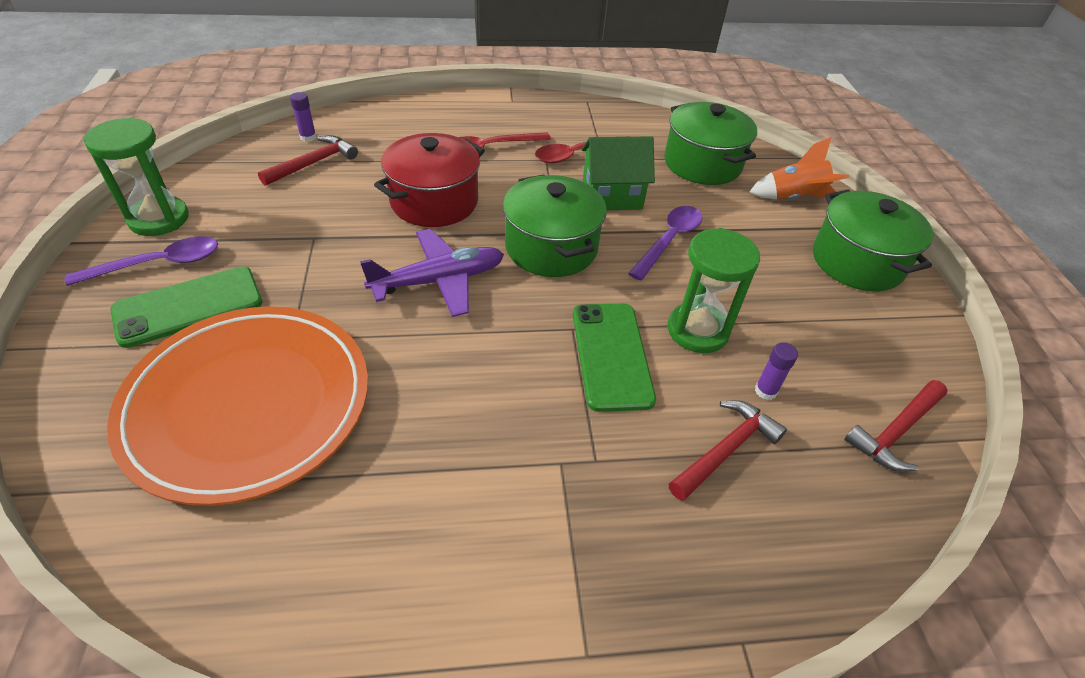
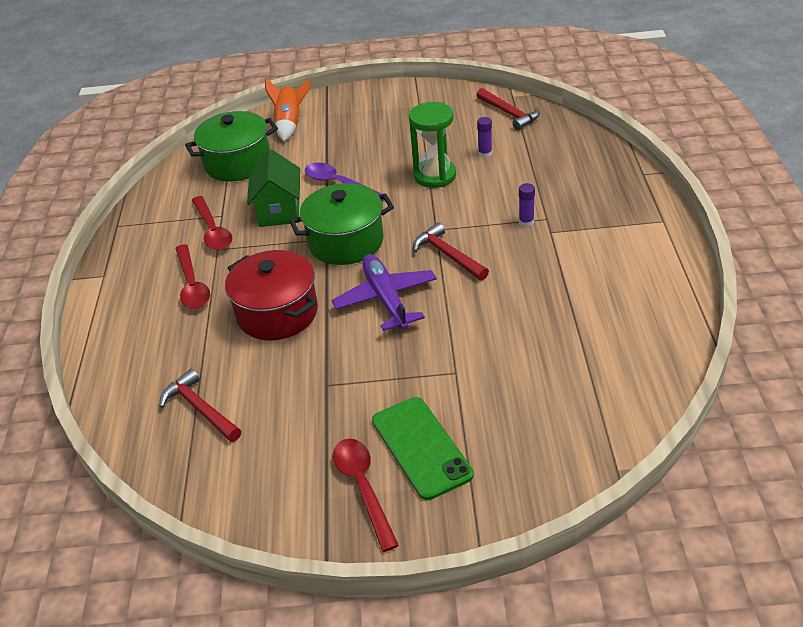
camera: 80 degrees left, 5 degrees down
(158, 264) = (363, 488): purple spoon -> red spoon
(159, 219) = (290, 511): green hourglass -> none
(248, 404) = (524, 381): orange plate -> none
(308, 137) = (146, 424): purple glue stick -> purple glue stick (526, 222)
(611, 355) = (460, 212): green phone -> none
(725, 449) = (531, 171): red hammer -> red hammer (448, 255)
(857, 262) = (365, 107): green pot -> none

